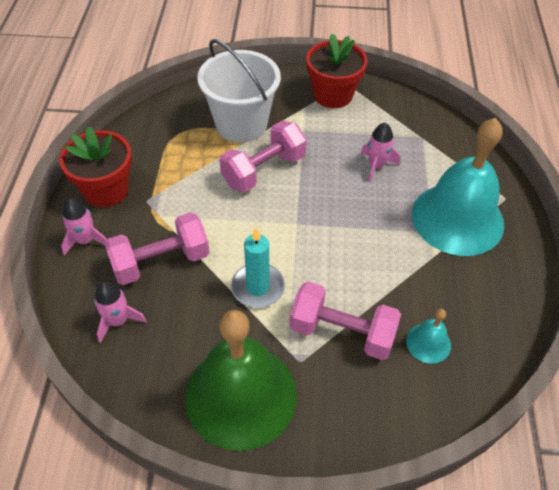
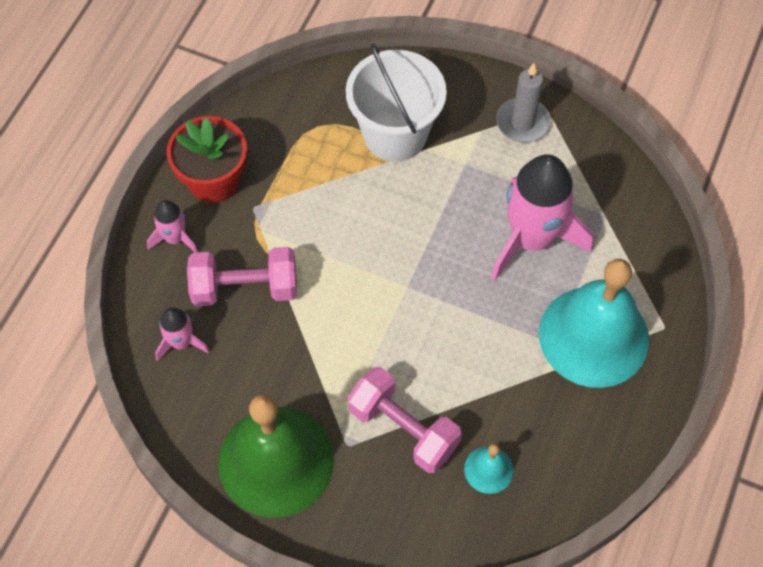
camera: 20 degrees right, 10 degrees up
(258, 287) = (335, 350): turquoise candle -> none
(264, 170) = (397, 206): pink dumbbell -> none
(333, 95) = (522, 122): red flower pot -> grey candle
(376, 166) = (531, 239): pink rocket -> pink rocket, size x2.10

